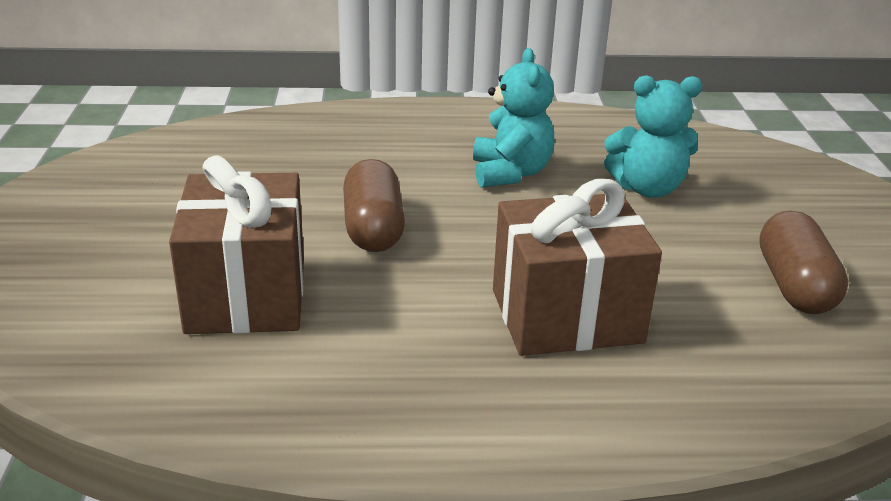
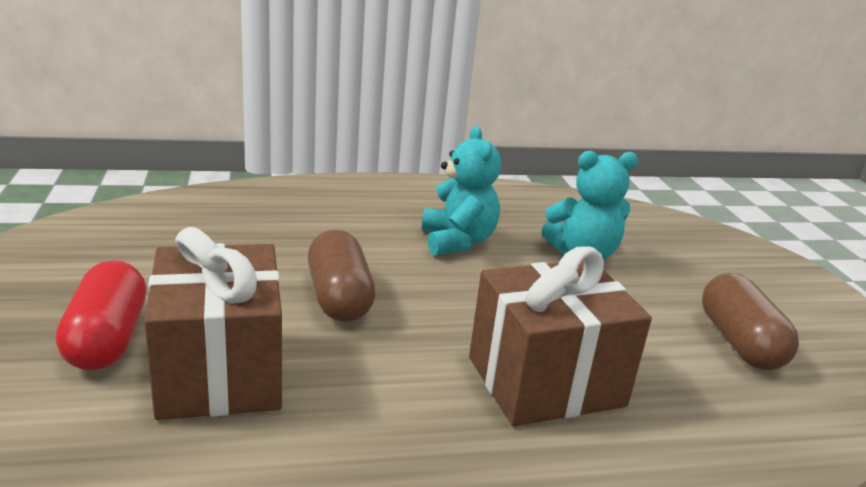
camera: 10 degrees left, 5 degrees down
(147, 261) = (107, 339): none -> red capsule

